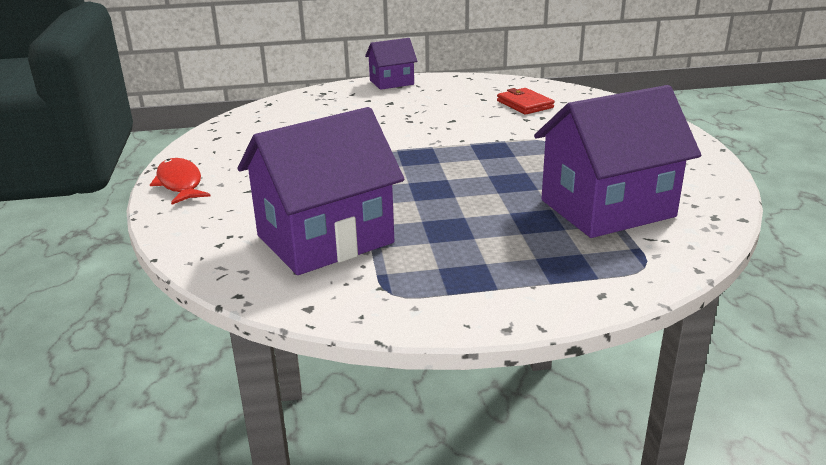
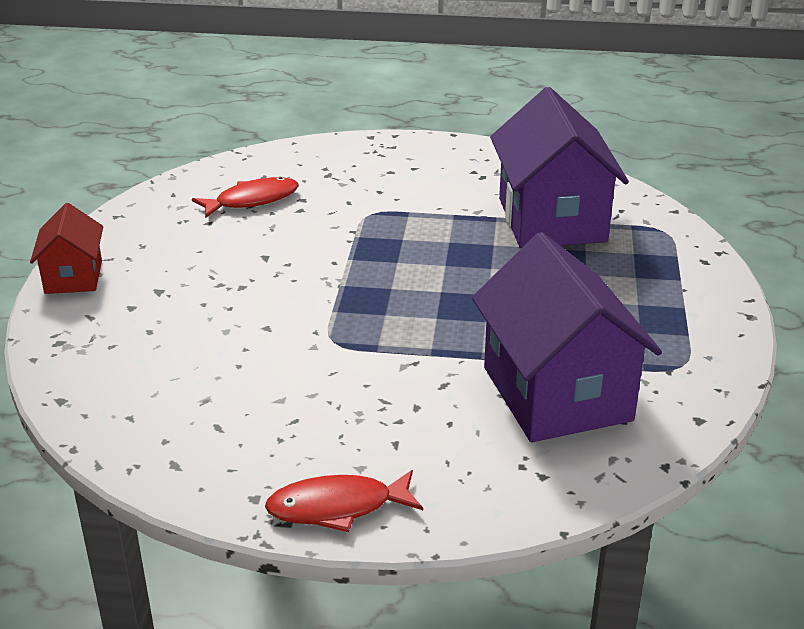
camera: 75 degrees left, 5 degrees up
(391, 82) = (73, 277): purple house -> red house
(524, 104) = (252, 200): red wallet -> red fish

